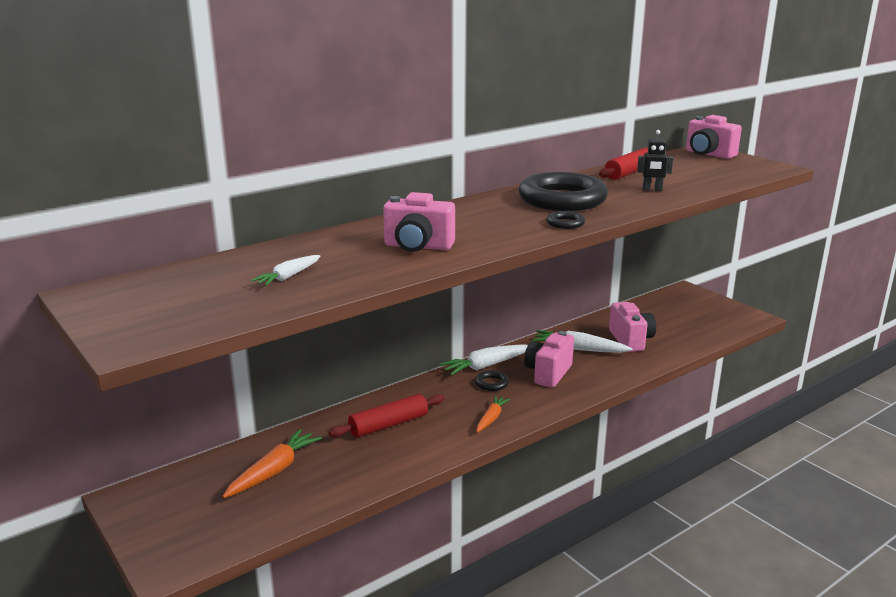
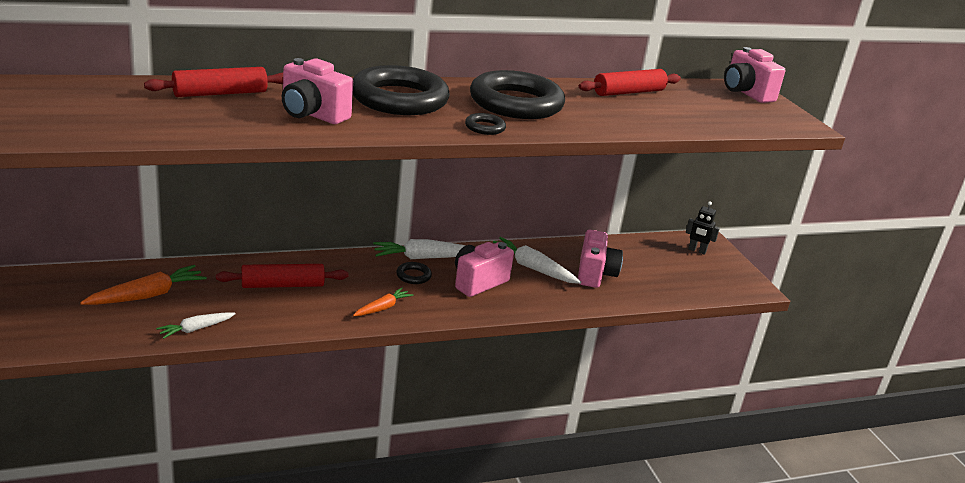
camera: 15 degrees right, 5 degrees up
(288, 277) = (161, 112): white carrot -> white carrot (196, 329)
(318, 248) = (220, 93): none -> red rolling pin
(470, 218) = (399, 99): none -> black ring
(652, 190) = (625, 116): black robot -> black robot (697, 250)

